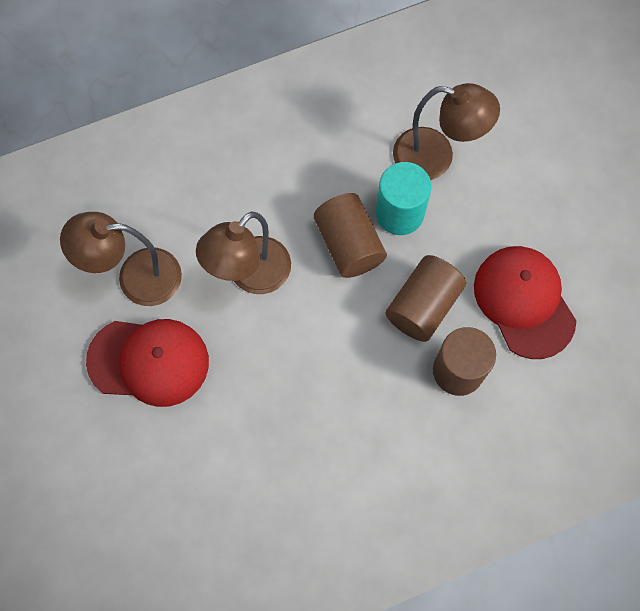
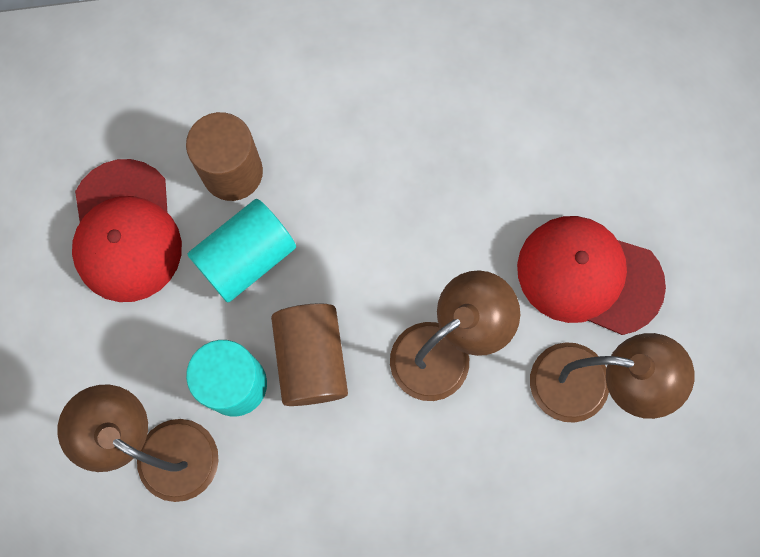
camera: 165 degrees left, 5 degrees up
(423, 306) = (246, 258): brown cylinder -> turquoise cylinder

